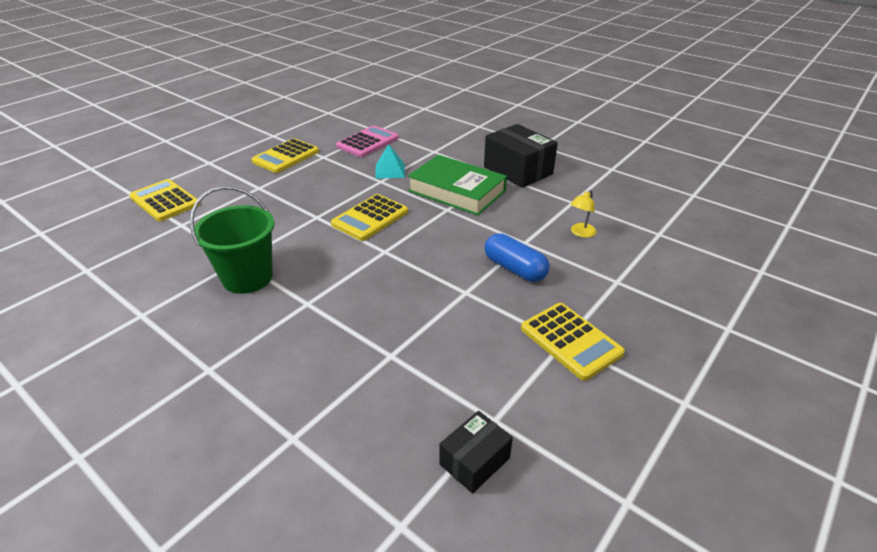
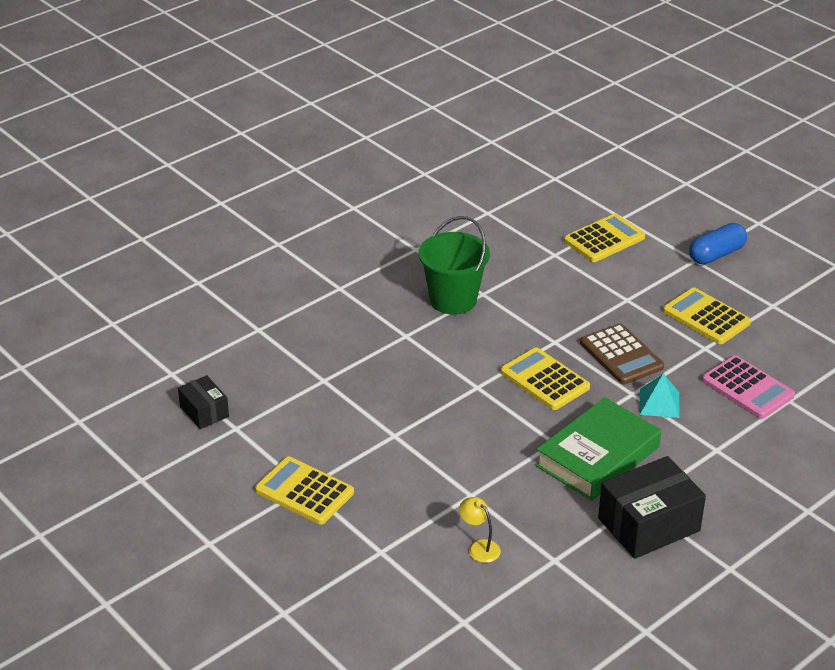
camera: 100 degrees right, 0 degrees up
(334, 187) = (621, 355): none -> brown calculator
(514, 269) = (423, 476): blue capsule -> blue capsule (716, 254)
(571, 341) = (304, 491): yellow calculator -> yellow calculator turned 60 degrees clockwise

